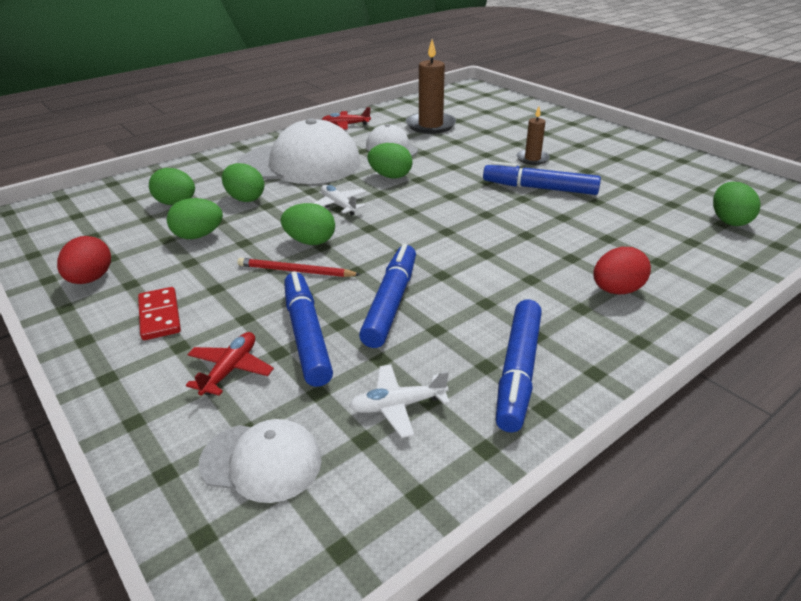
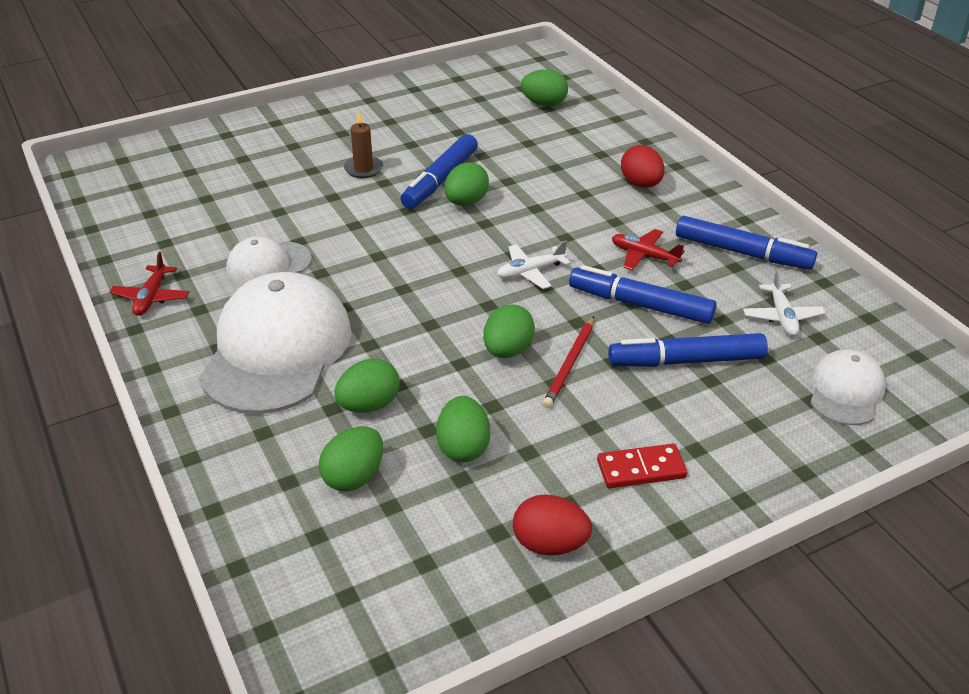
camera: 80 degrees left, 5 degrees up
(230, 369) = (735, 411): red plane -> red plane (644, 256)
(338, 205) = (424, 323): white plane -> white plane (530, 272)
(390, 176) = (359, 275): green egg -> green egg (466, 202)
(430, 125) = (210, 222): brown candle -> none

